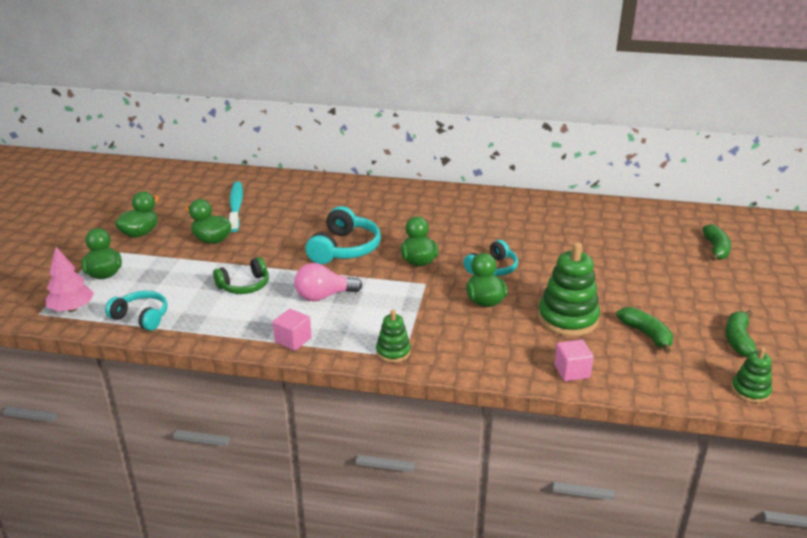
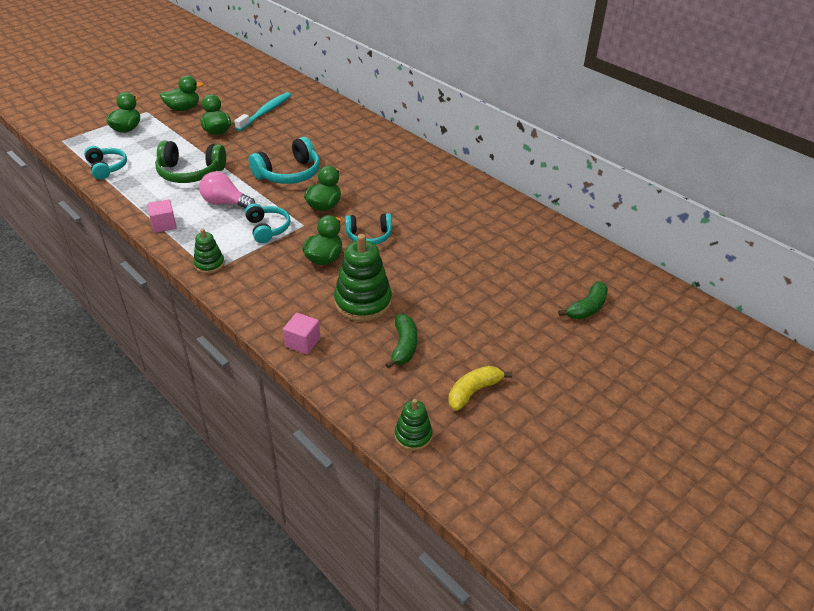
camera: 35 degrees right, 10 degrees up
(72, 309) = (81, 145): pink tree -> none
(244, 286) = (190, 173): green headphones -> green headphones, size x1.53
(398, 300) = (268, 229): none -> turquoise headphones
(738, 340) = (473, 392): green banana -> yellow banana

